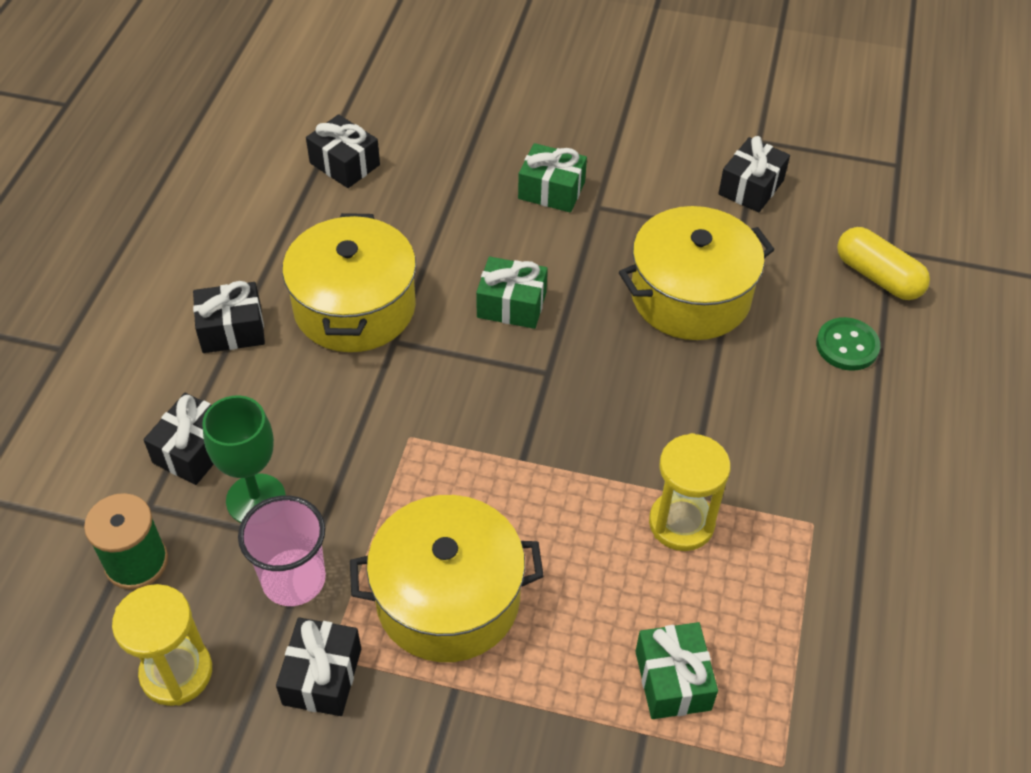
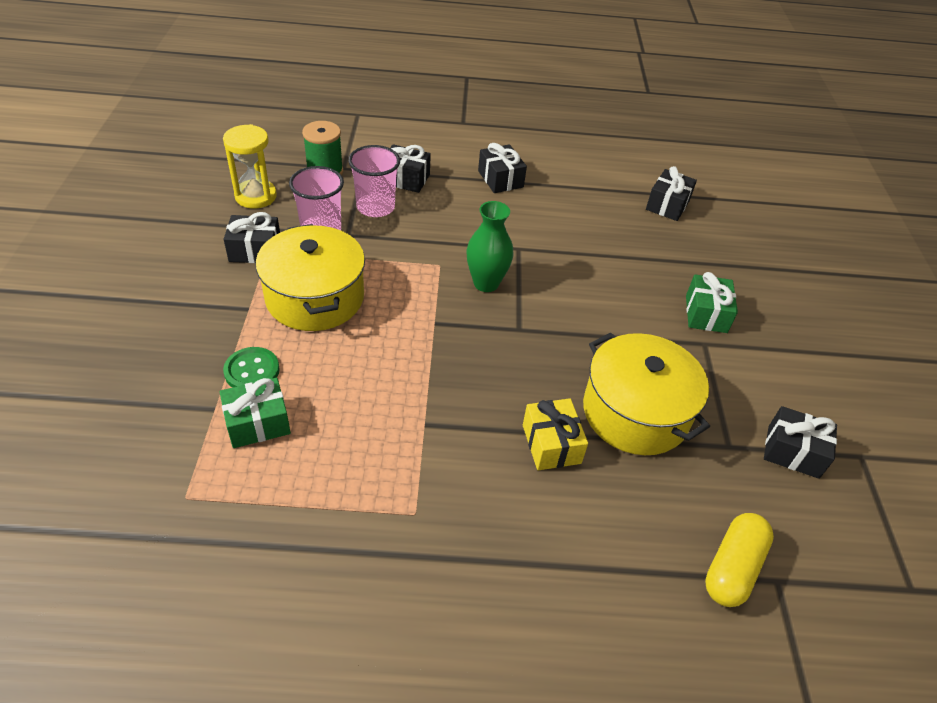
camera: 75 degrees right, 5 degrees down
(256, 499) = (375, 207): green goblet -> pink cup
(354, 307) = (540, 226): yellow pot -> none
(458, 390) = (486, 283): none -> green vase
(511, 305) = (576, 303): green gift -> none
(681, 523) = (397, 420): yellow hourglass -> none
(727, 380) = (551, 444): none -> yellow gift
(847, 346) = (627, 539): green button -> green button (252, 371)

